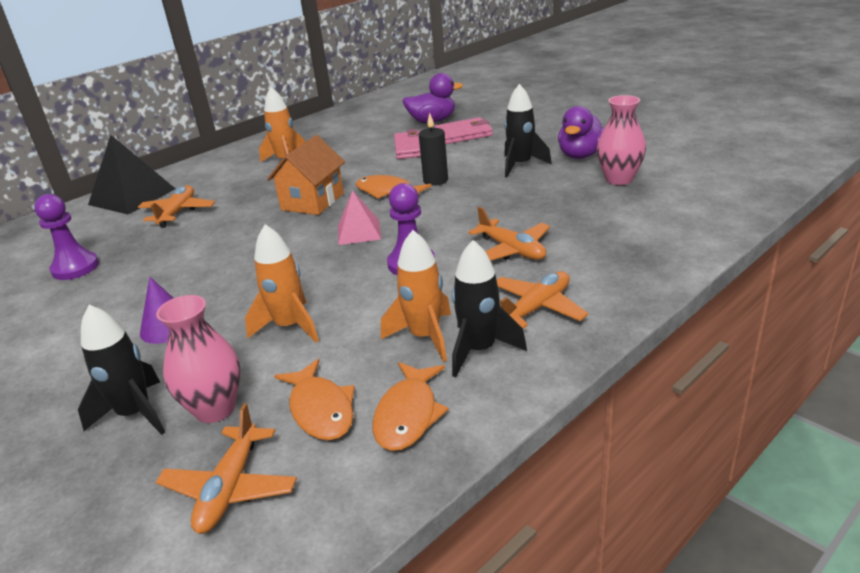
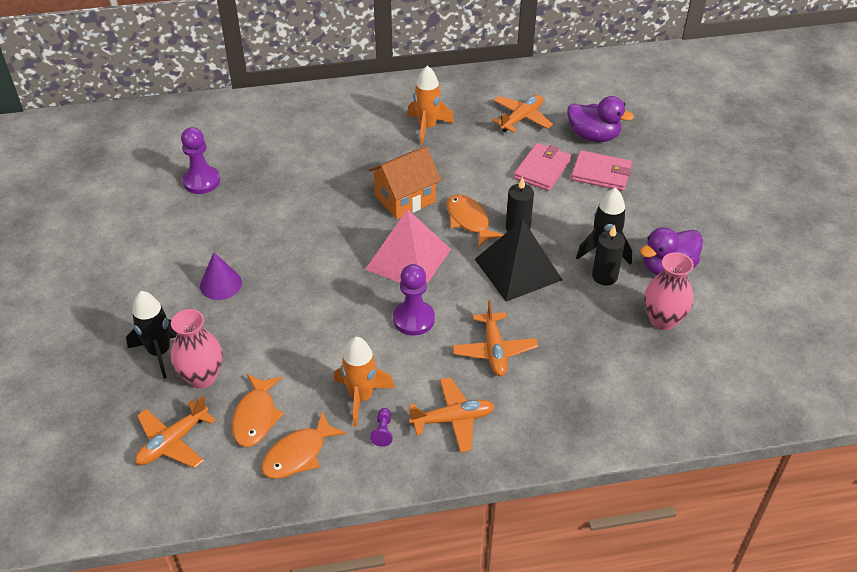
camera: 30 degrees right, 15 degrees up
(132, 196) = (285, 110): black pyramid -> black pyramid (518, 269)
(178, 212) = (303, 153): orange plane -> orange plane (521, 118)
(289, 326) = (290, 332): orange rocket -> none
(359, 232) = (408, 259): pink pyramid -> pink pyramid, size x1.68
(479, 350) = (383, 431): black rocket -> purple pawn
(541, 176) = (604, 276): none -> black candle

